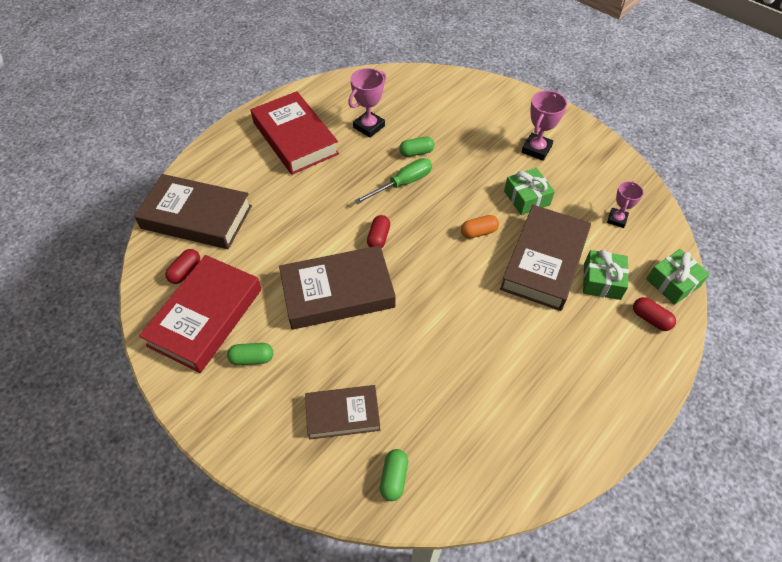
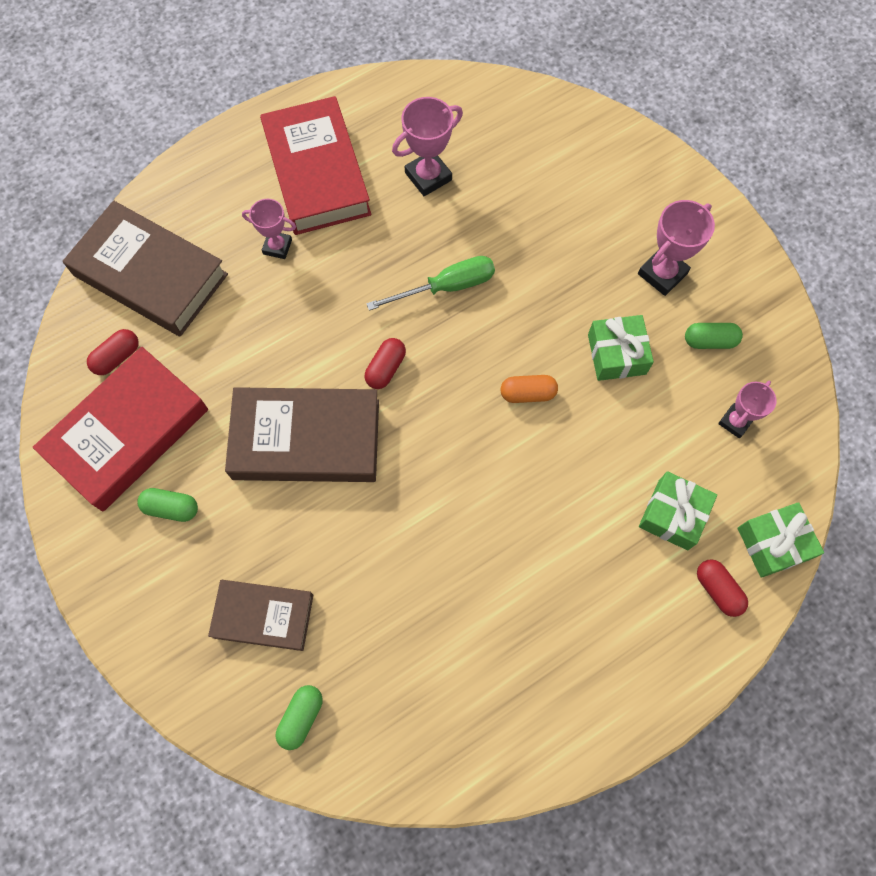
camera: 15 degrees right, 15 degrees up
(281, 183) = (277, 247): none -> pink trophy
(416, 152) = (483, 238): green capsule -> green capsule (709, 341)
(544, 262) = (603, 464): brown book -> none

